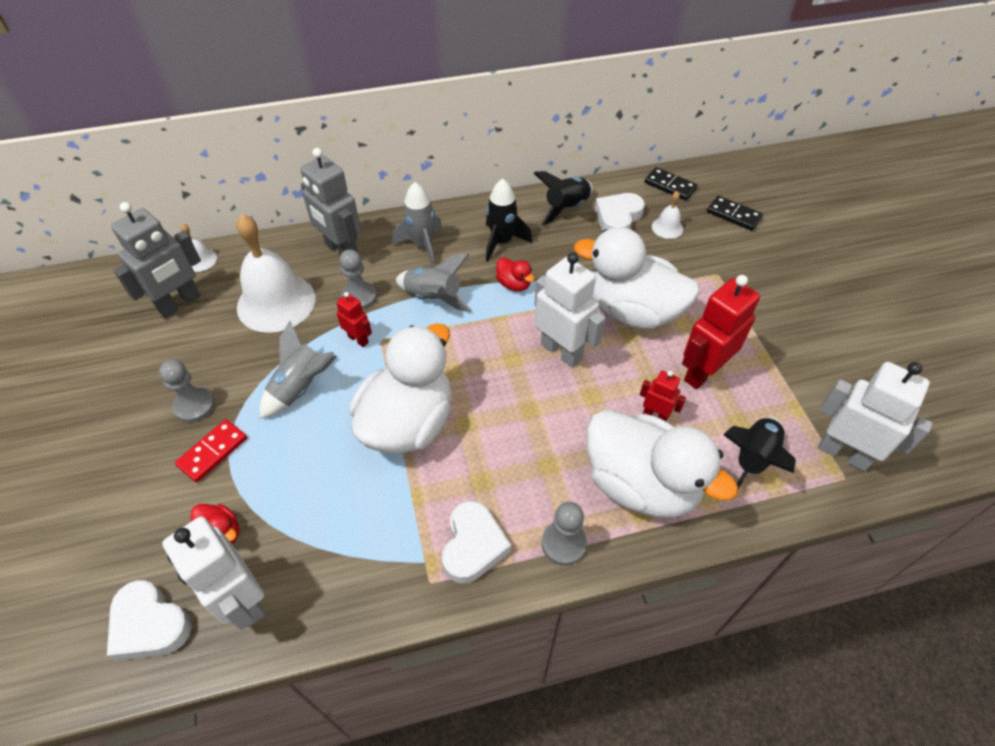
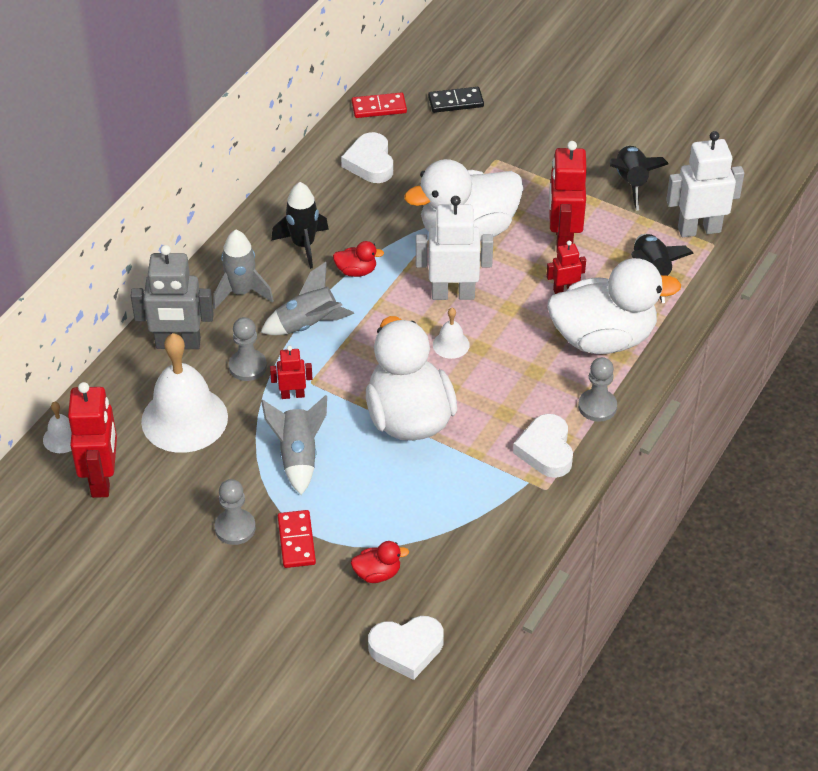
camera: 45 degrees left, 5 degrees down
(180, 304) = (102, 479): grey robot -> red robot
(243, 601) = (446, 590): white robot -> none
(473, 545) = (546, 450): white heart -> white heart turned 150 degrees counterclockwise
(566, 208) = (319, 182): black rocket -> black rocket (631, 183)
(667, 228) = (418, 146): white bell -> white bell (451, 344)
(670, 186) = (379, 107): black domino -> red domino

